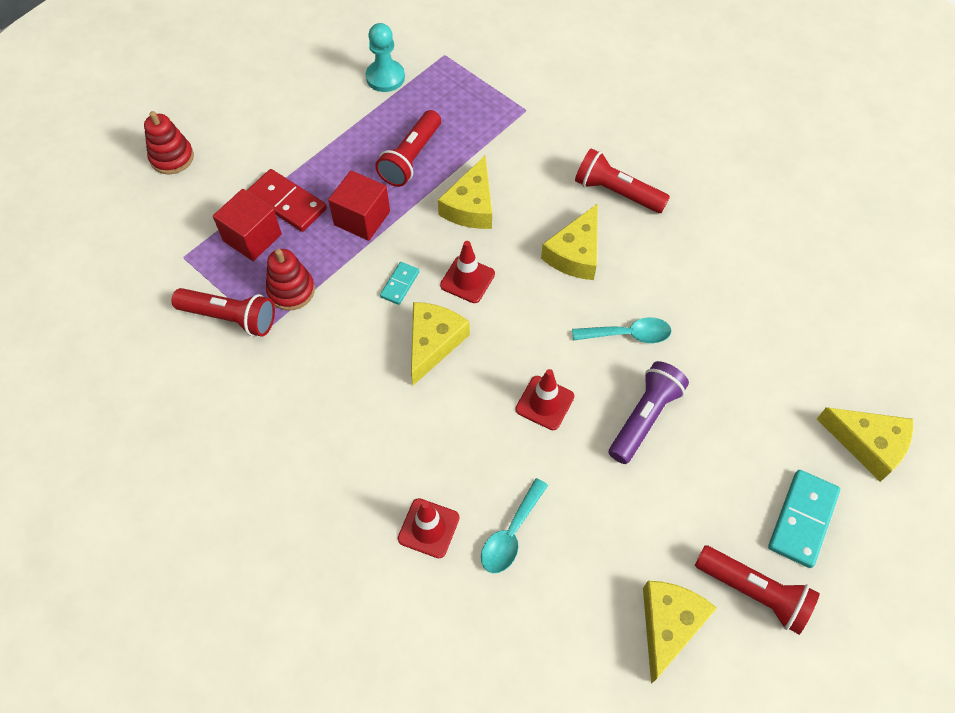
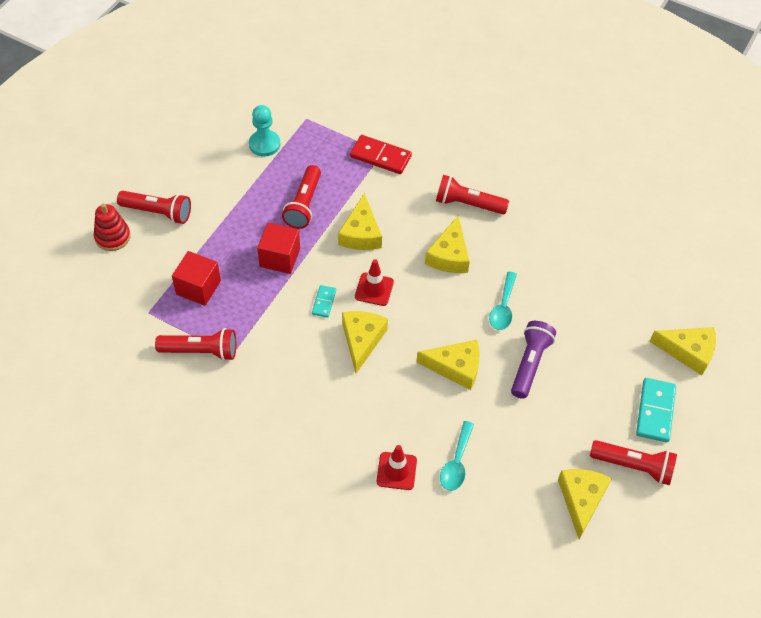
camera: 15 degrees left, 5 degrees down
(234, 138) = (158, 212): none -> red flashlight
(287, 203) = (217, 256): red domino -> red domino (380, 156)
(291, 290) = (242, 322): red stacking toy -> none
(544, 403) = (456, 367): red traffic cone -> yellow cheese
(628, 334) = (503, 307): turquoise spoon -> turquoise spoon turned 120 degrees clockwise

